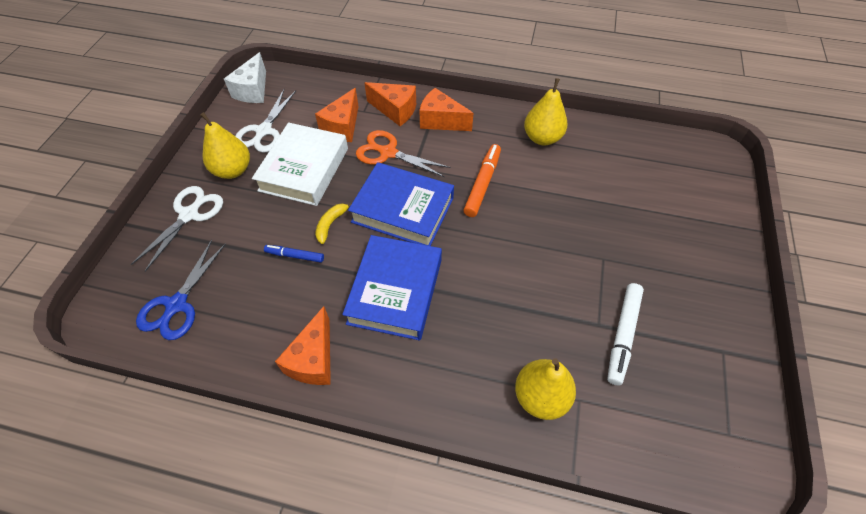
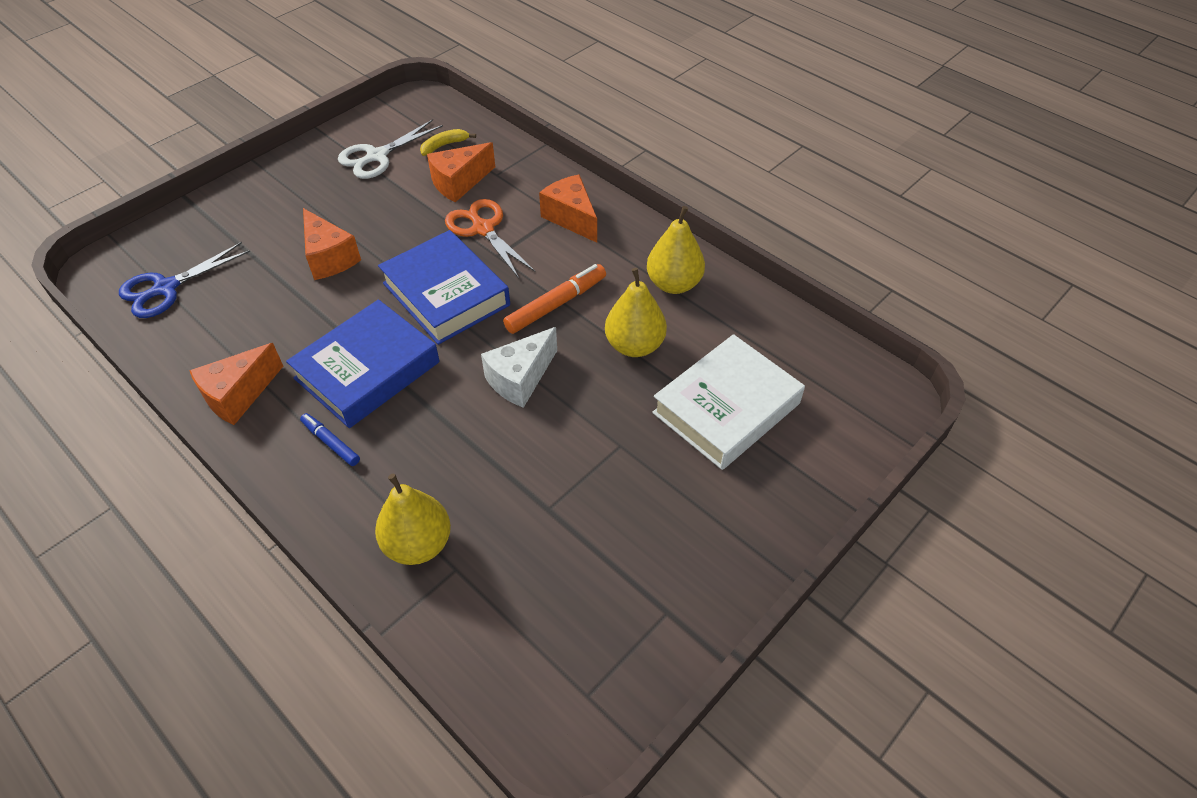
camera: 30 degrees right, 5 degrees down
(189, 215) = (242, 210): white scissors -> none
(233, 170) = (315, 184): yellow pear -> yellow pear (634, 345)
(253, 90) = (401, 110): white cheese -> white cheese (520, 379)
(295, 256) = (303, 292): blue marker -> blue marker (331, 442)
(304, 169) = (383, 211): white book -> white book (726, 408)
(331, 224) = (362, 277): yellow banana -> yellow banana (444, 145)
(395, 110) = (531, 187): orange cheese -> orange cheese (329, 258)
(622, 335) = (564, 533): white marker -> none

